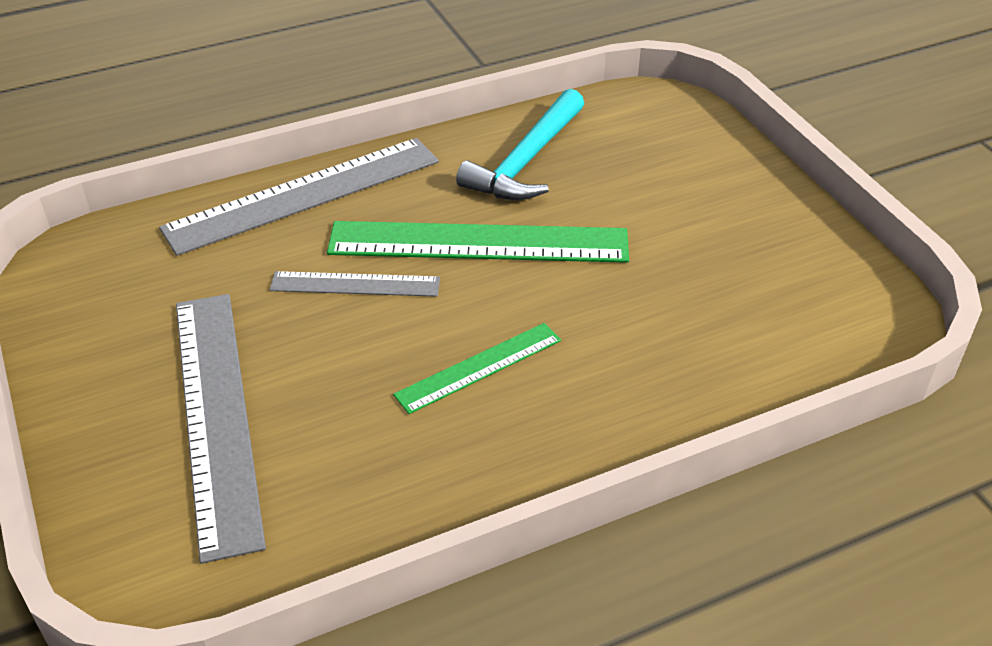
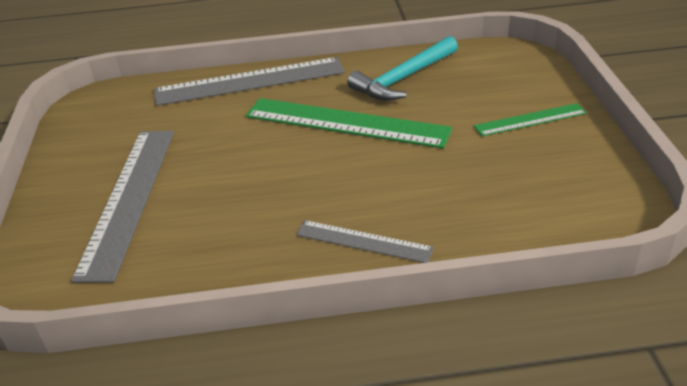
camera: 20 degrees right, 5 degrees down
(355, 284) = (254, 136): grey ruler -> grey ruler (363, 241)
(479, 367) = (307, 197): green ruler -> green ruler (530, 120)

